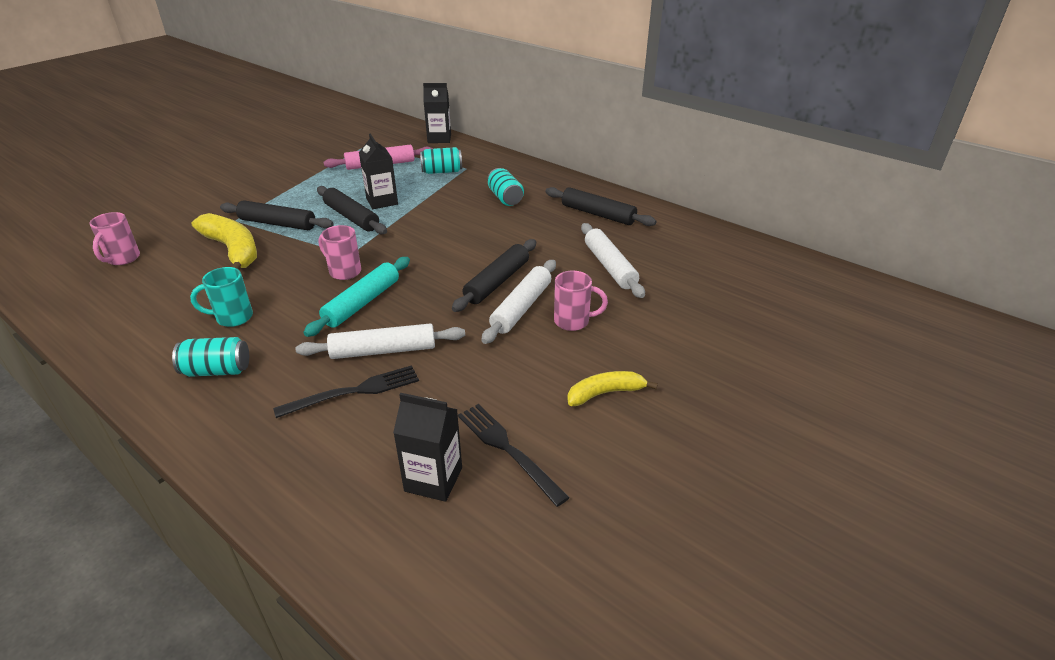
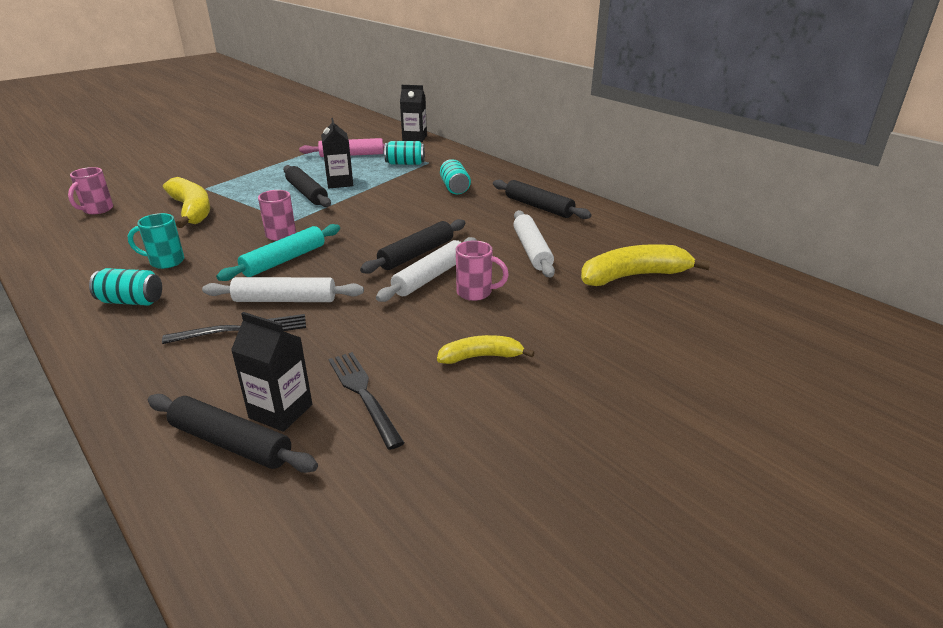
camera: 10 degrees right, 5 degrees down
(277, 224) = (240, 193): black rolling pin -> black rolling pin (231, 443)
(716, 286) = (633, 276): none -> yellow banana

